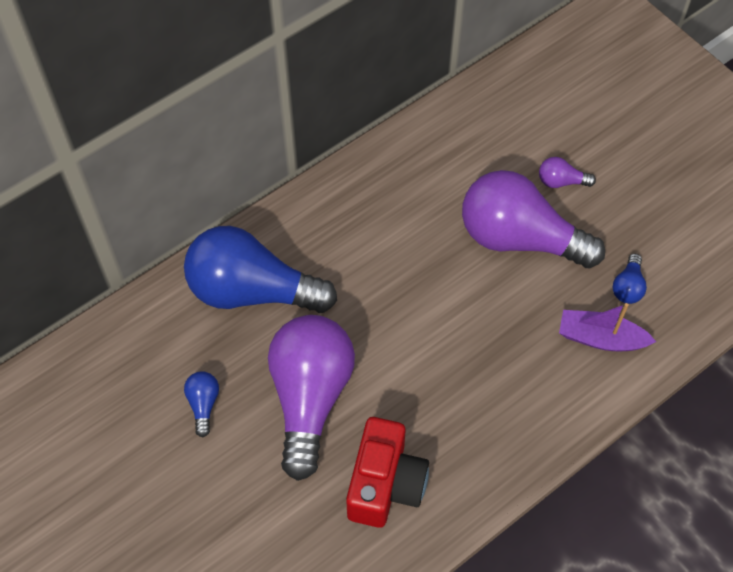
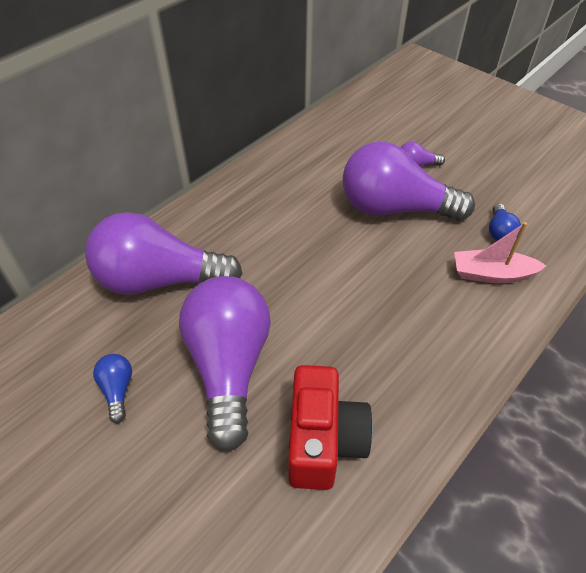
camera: 10 degrees left, 10 degrees down
(252, 291) = (159, 280): blue light bulb -> purple light bulb
(600, 338) = (491, 274): purple boat -> pink boat

